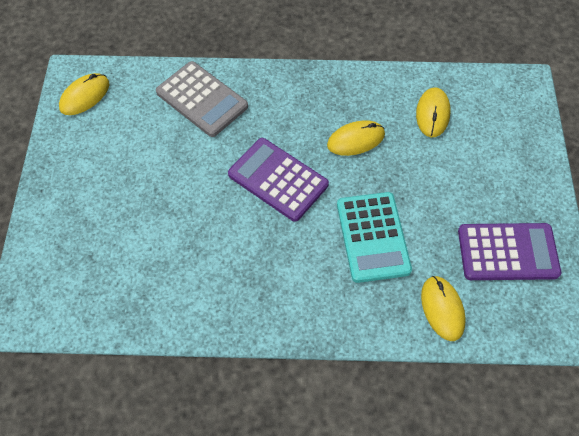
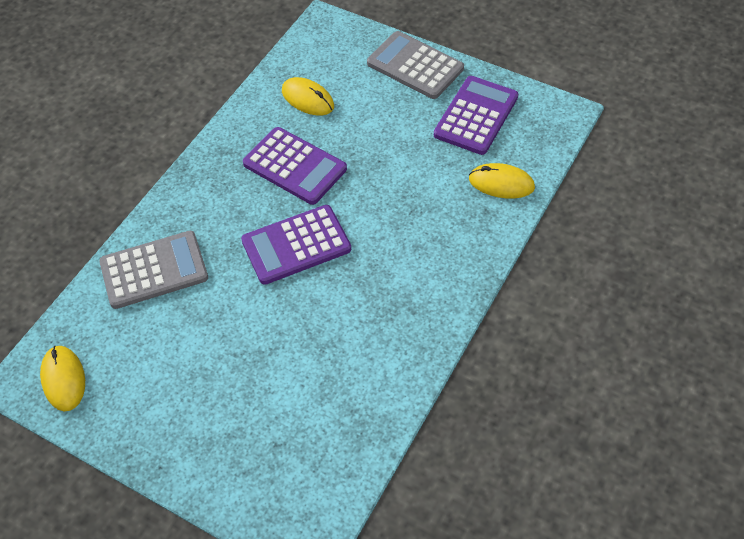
camera: 60 degrees left, 5 degrees down
(355, 140) = (295, 166): yellow mouse -> purple calculator
(373, 237) = (404, 200): turquoise calculator -> none
(530, 175) = (415, 66): none -> grey calculator

